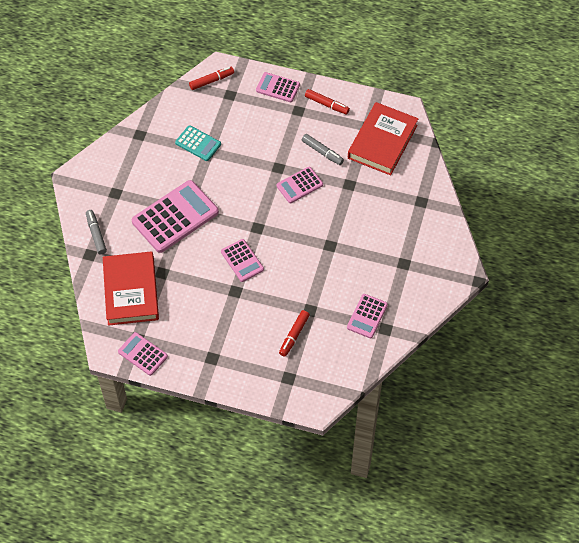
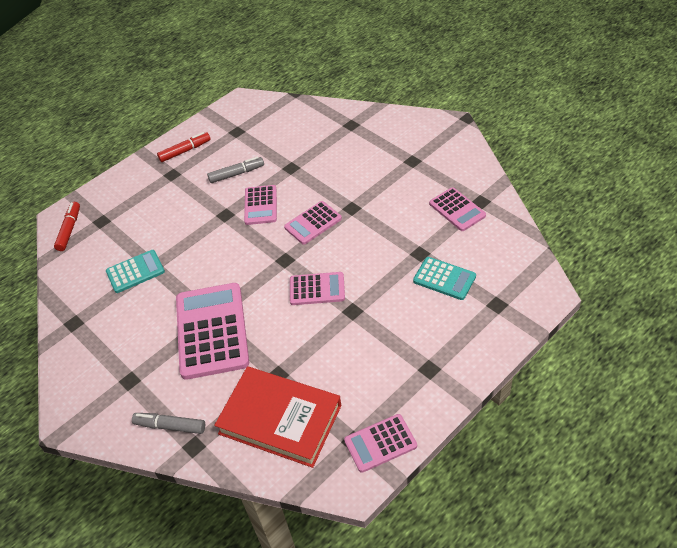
camera: 55 degrees left, 10 degrees down
(278, 87) = (130, 180): pink calculator -> pink calculator (313, 223)
(294, 335) = (444, 279): red marker -> turquoise calculator
(382, 142) = (262, 127): red book -> none

